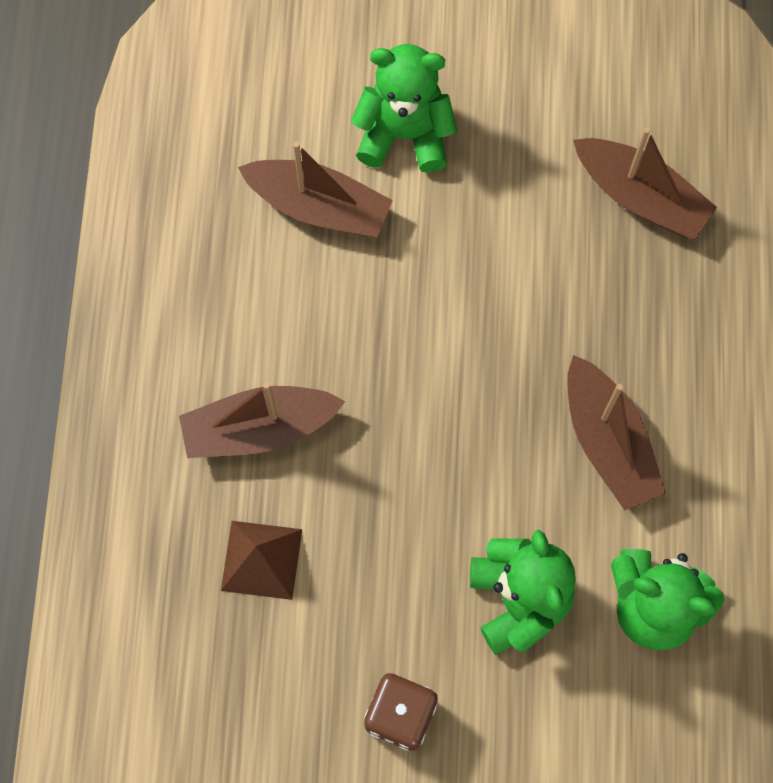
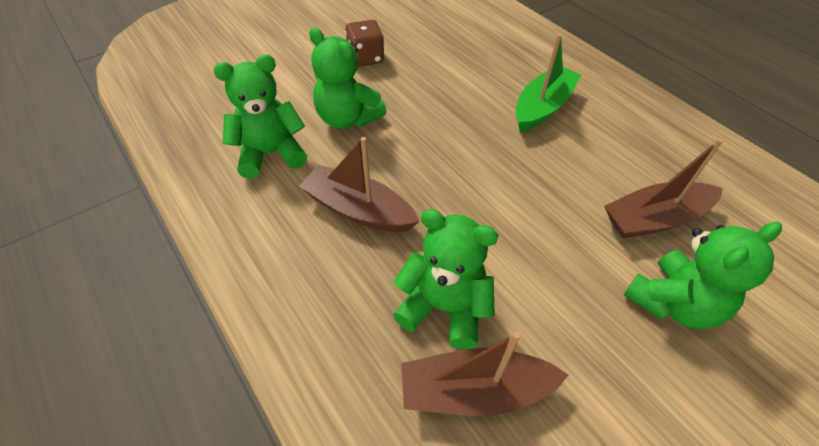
camera: 140 degrees right, 20 degrees down
(259, 429) = (542, 107): brown boat -> green boat
(261, 559) = (481, 69): brown pyramid -> none
(607, 277) = (444, 307): none -> green teddy bear

